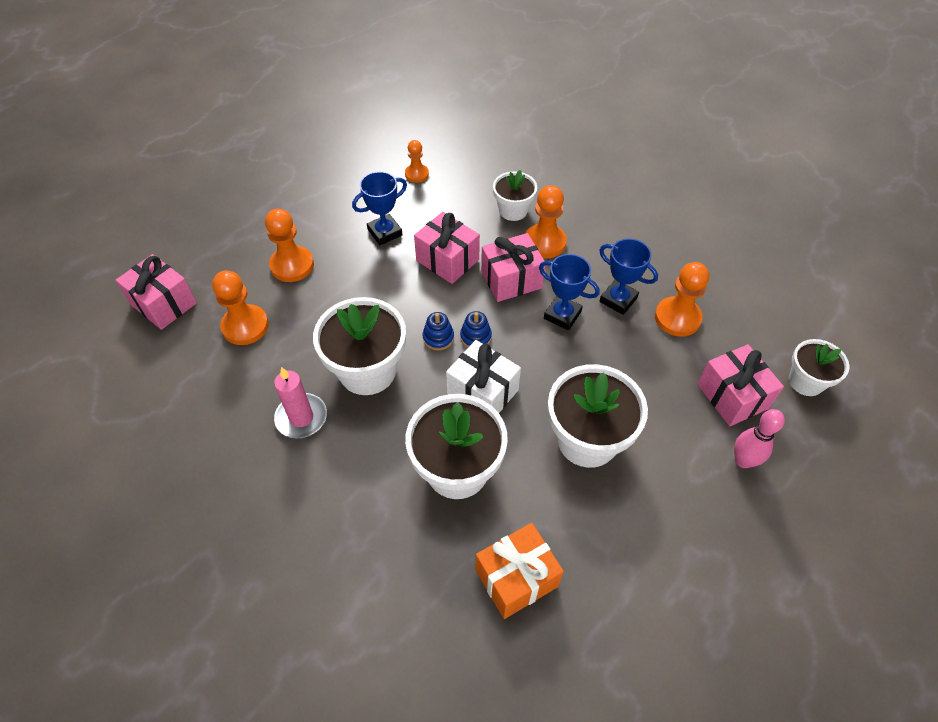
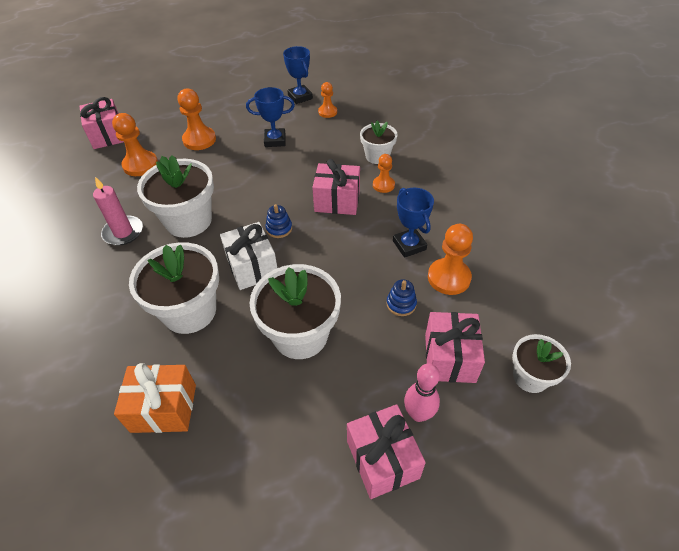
camera: 30 degrees right, 5 degrees down
(438, 338) = (253, 219): blue stacking toy -> blue stacking toy (401, 304)
(447, 260) = (302, 172): pink gift -> pink gift (382, 459)
(544, 242) = (383, 185): orange pawn -> orange pawn, size x0.61
(562, 315) = (355, 239): blue trophy -> blue trophy (300, 97)

